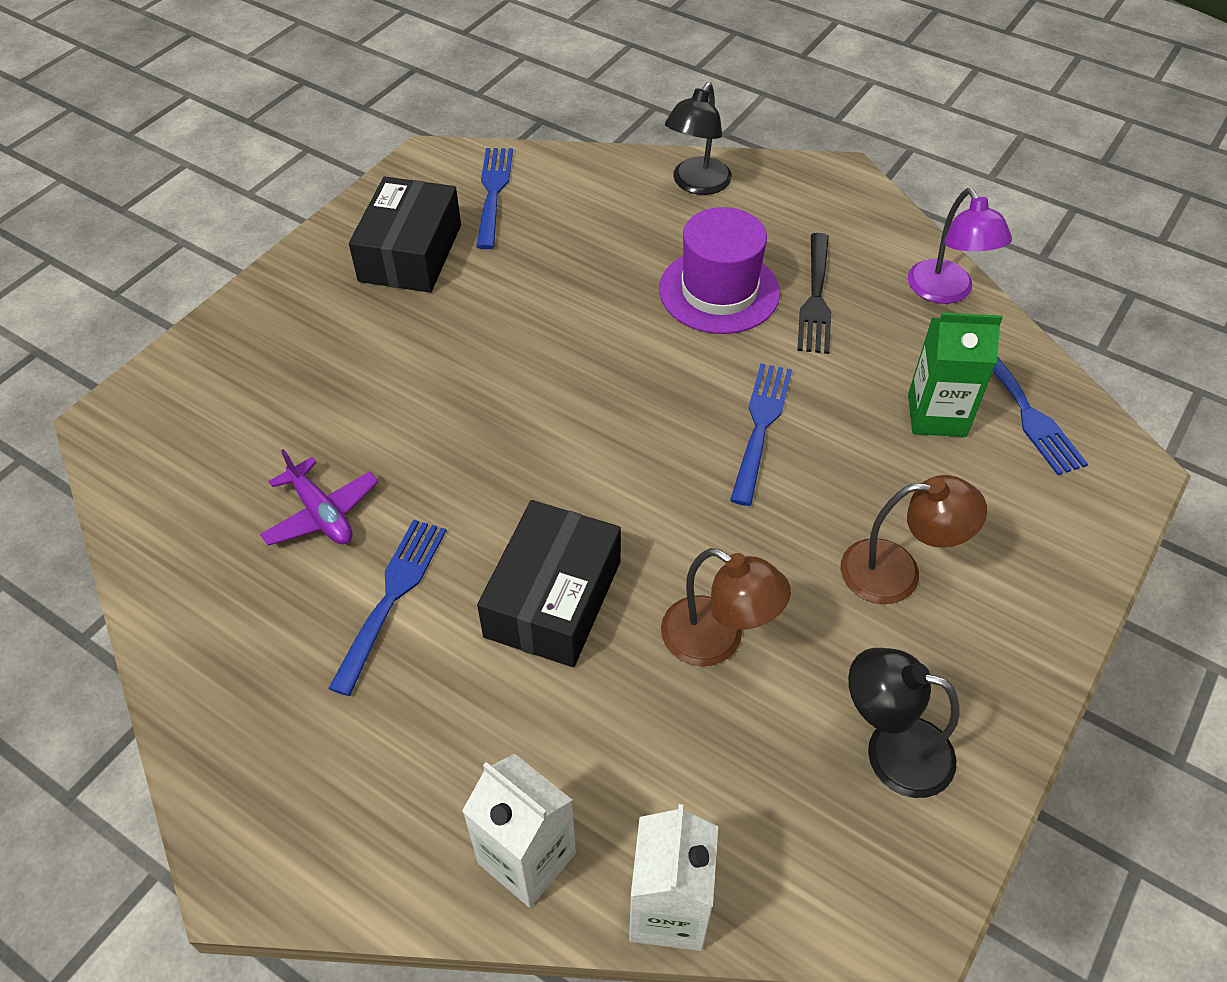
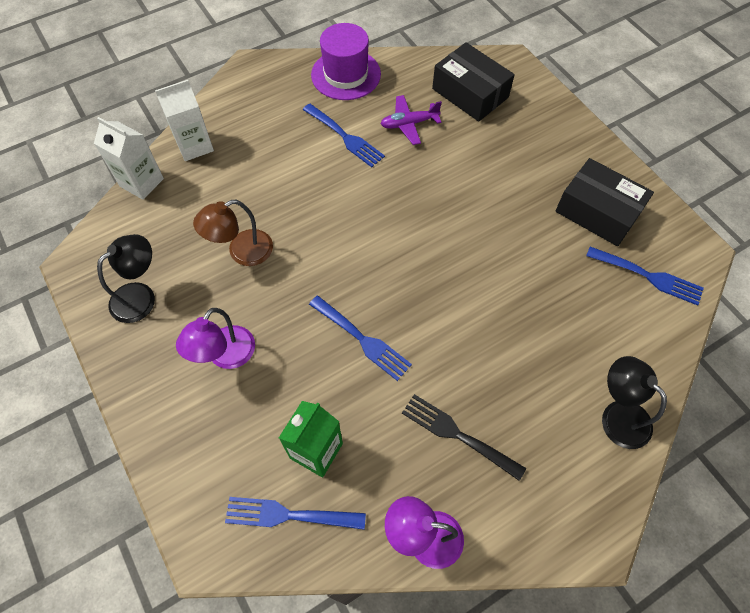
camera: 115 degrees right, 10 degrees up
(553, 598) = (307, 195): black box -> black box (470, 93)
(719, 291) = (491, 373): purple hat -> purple hat (346, 74)
(897, 572) = (225, 356): brown lamp -> purple lamp

